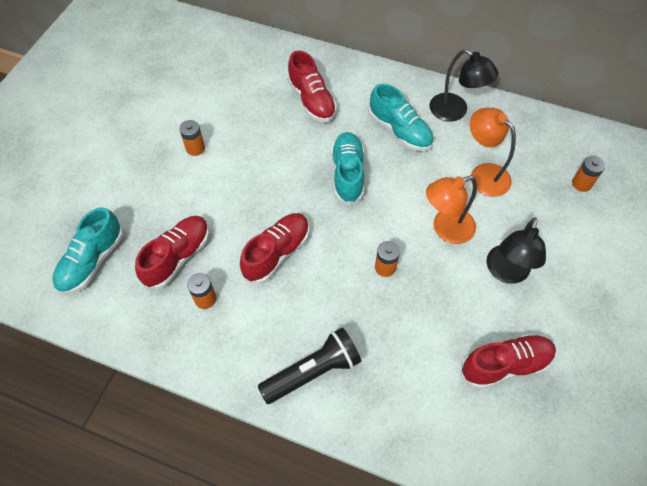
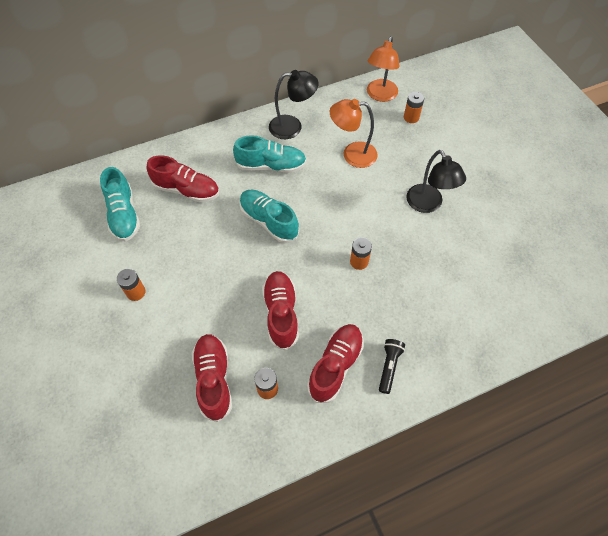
camera: 45 degrees left, 0 degrees up
(92, 261) = (149, 444): turquoise shoe -> turquoise shoe (124, 215)
(313, 371) = (389, 367): black flashlight -> black flashlight, size x0.59
(445, 229) = (368, 207): orange lamp -> orange lamp (380, 95)
(505, 365) = (484, 259): red shoe -> red shoe (335, 366)

